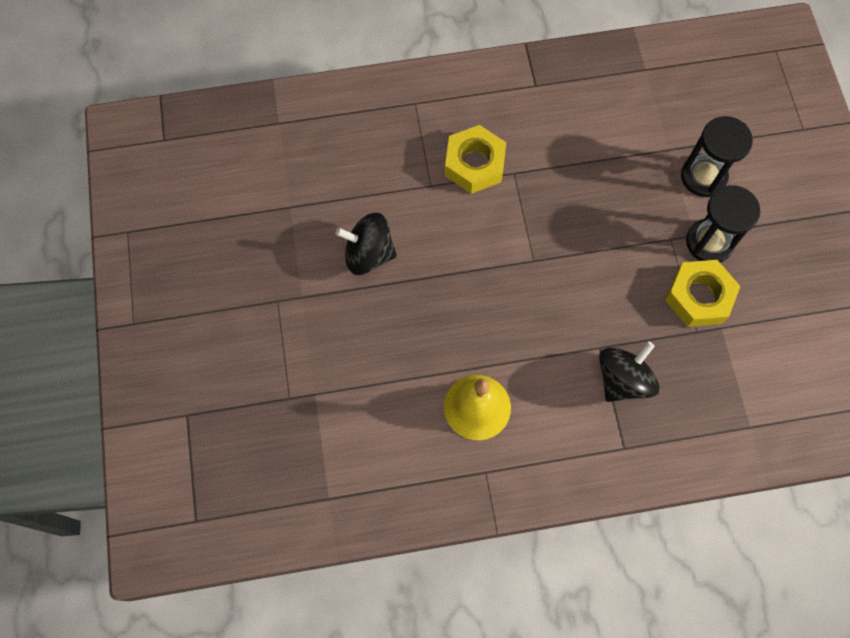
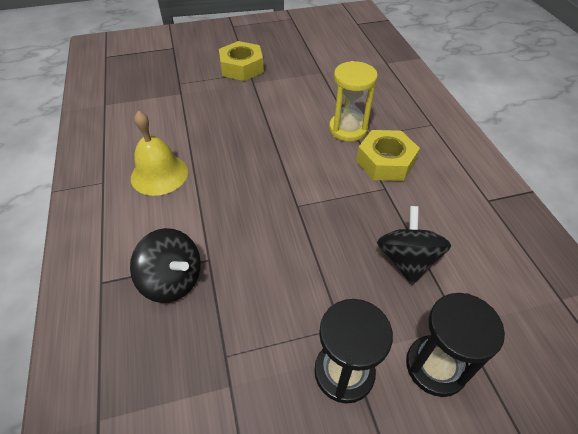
camera: 85 degrees right, 20 degrees down
(368, 254) = (290, 109): black spinning top -> black spinning top (407, 260)
(415, 193) = (348, 129): none -> yellow hourglass
(699, 297) = (269, 358): yellow nut -> yellow nut (241, 67)

